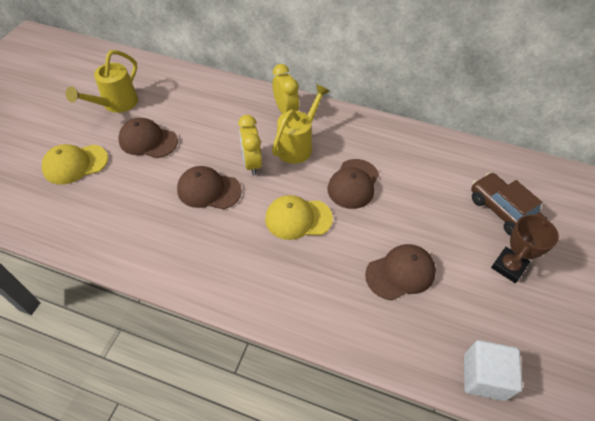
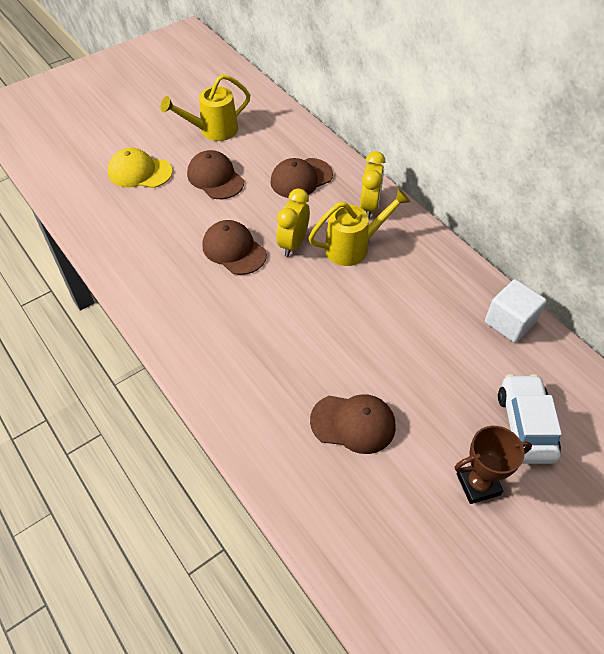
camera: 35 degrees right, 0 degrees up
(298, 218) = (295, 318): yellow cap -> none
(353, 184) = (379, 313): brown cap -> brown cap (301, 178)
(484, 377) = (353, 565): white cube -> white cube (509, 322)
(502, 211) = (525, 425): brown car -> white car

